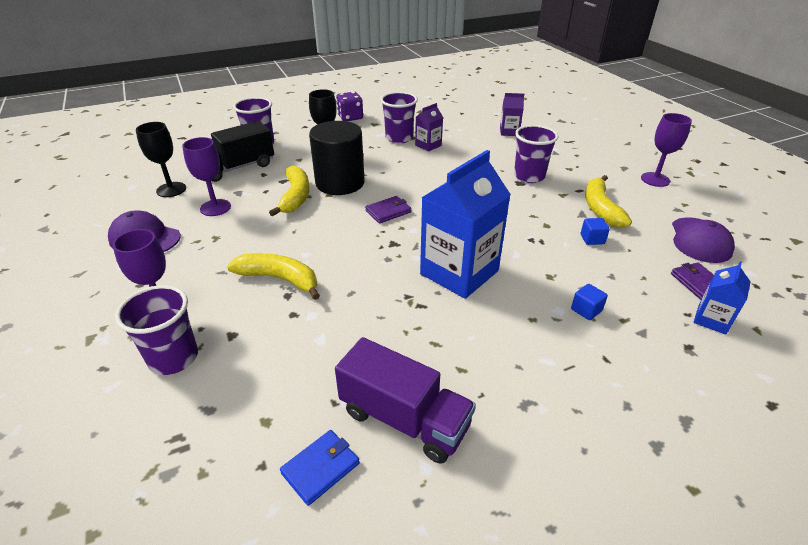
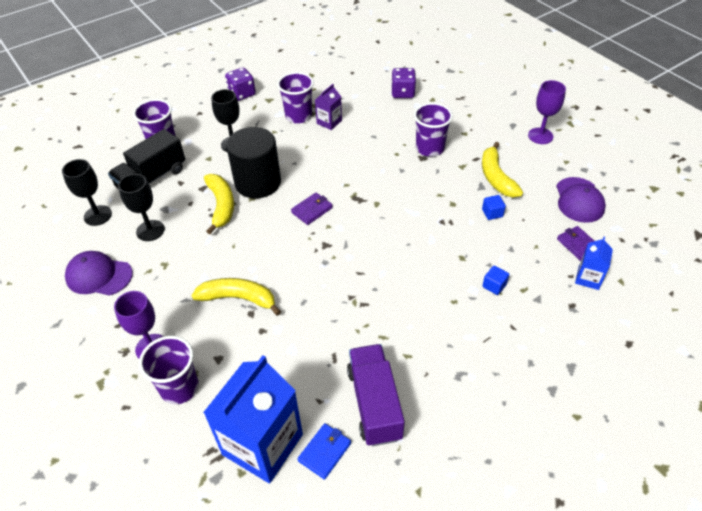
camera: 10 degrees left, 10 degrees up
(215, 208) = (150, 230): purple goblet -> black goblet
(404, 419) = (374, 403): purple truck -> purple truck turned 120 degrees counterclockwise
(459, 272) = (388, 266): blue carton -> blue carton (262, 444)
(509, 132) = (403, 93): purple carton -> purple dice

